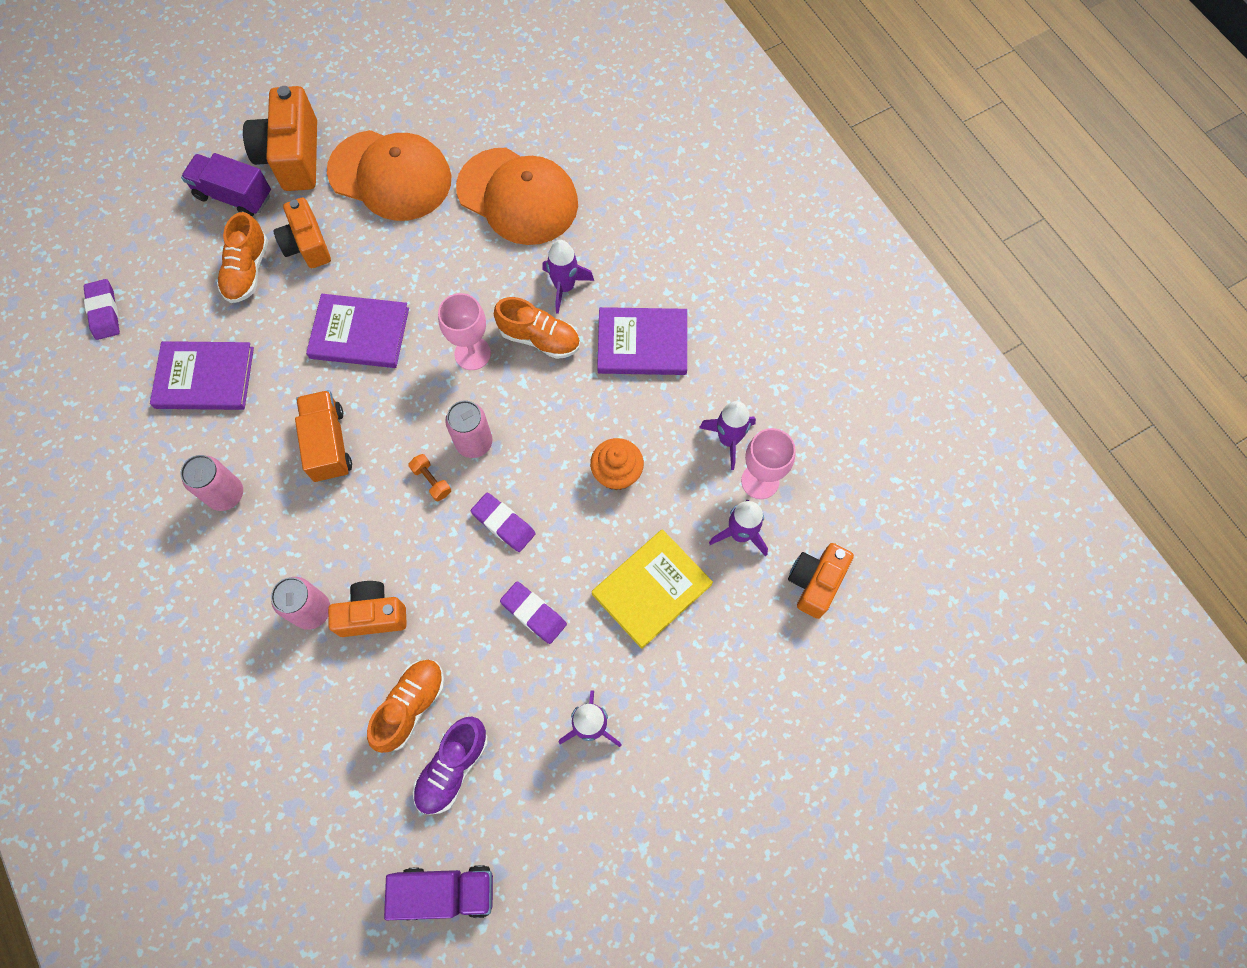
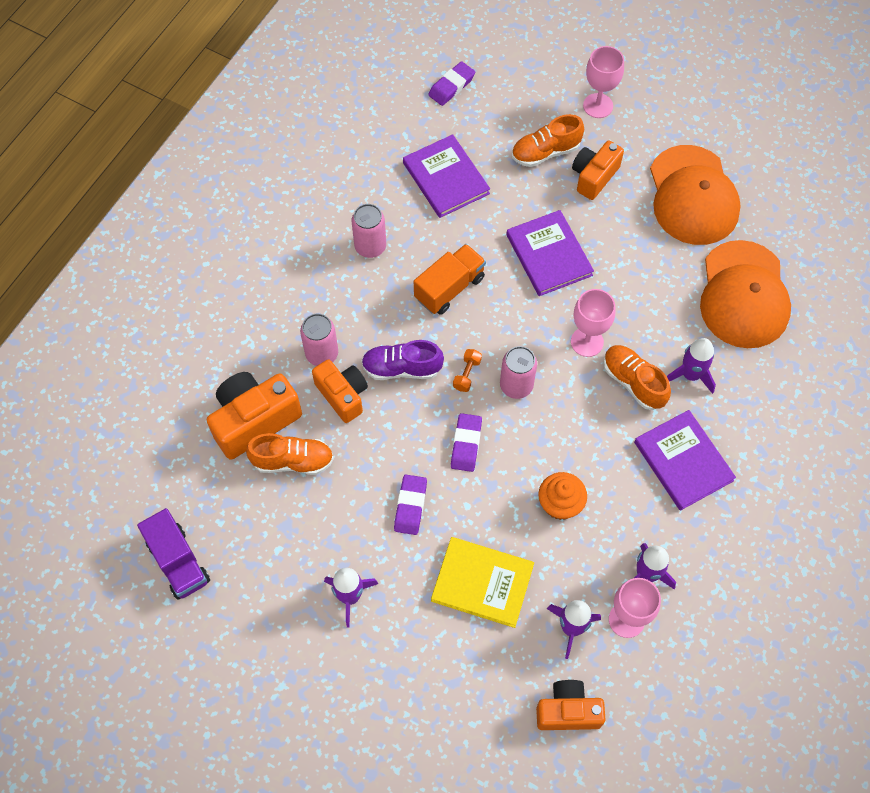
camera: 60 degrees right, 5 degrees down
(234, 196) = (598, 106): purple truck -> pink goblet
(292, 156) = (658, 122): orange camera -> orange camera (254, 420)
(453, 767) = (265, 515): purple shoe -> purple shoe (402, 368)
(539, 338) = (633, 382): orange shoe -> orange shoe turned 150 degrees clockwise

